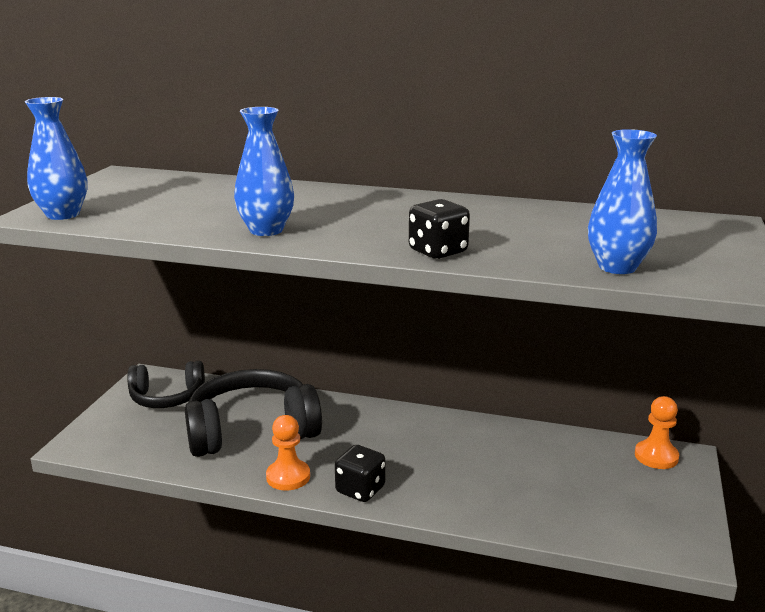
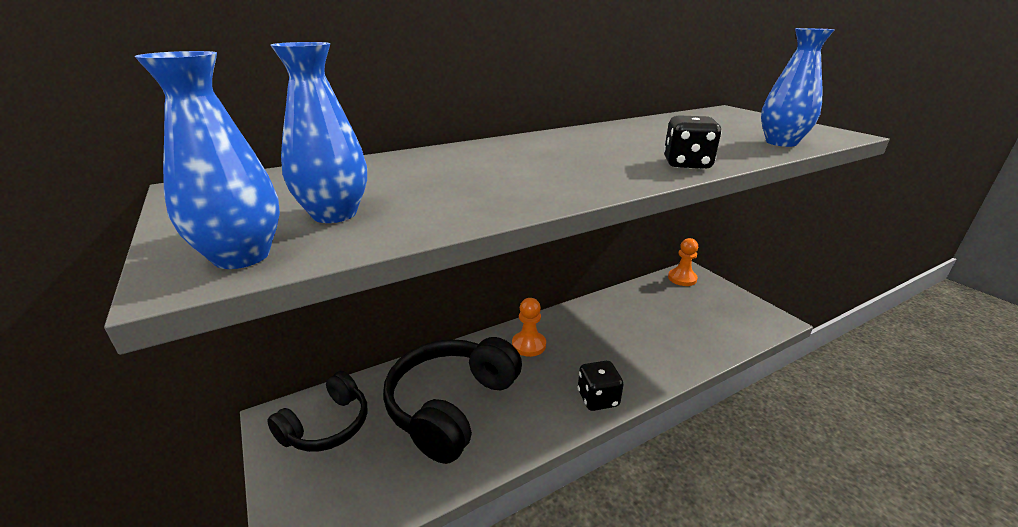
camera: 45 degrees left, 5 degrees up
(266, 230) = (531, 190): blue vase -> blue vase (334, 214)
(288, 477) = (539, 424): orange pawn -> orange pawn (529, 345)

